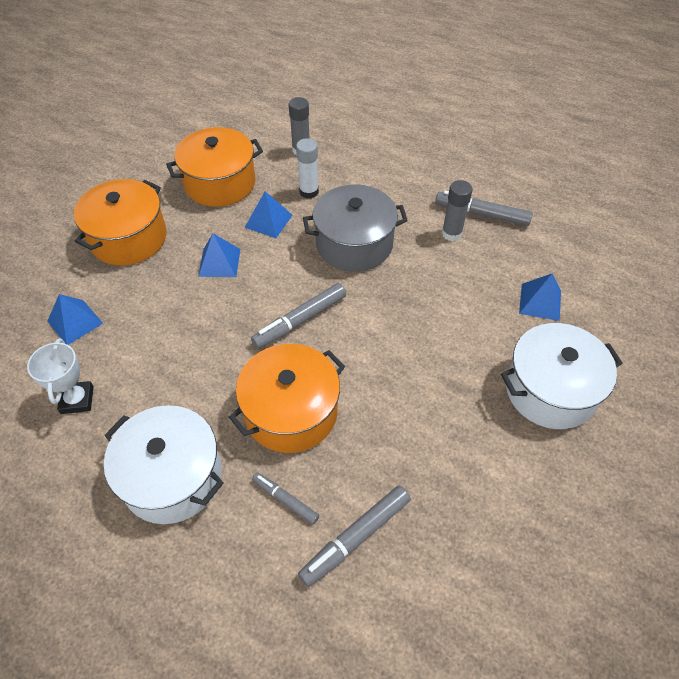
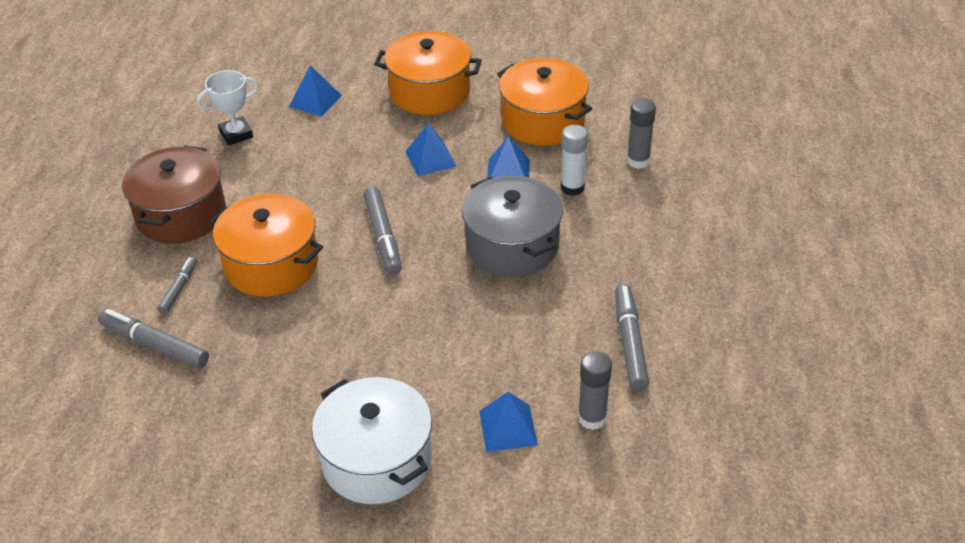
camera: 70 degrees right, 10 degrees down
(172, 477) = (181, 214): white pot -> brown pot
(300, 320) = (383, 237): grey marker -> grey marker turned 135 degrees counterclockwise
(451, 234) = (577, 323): grey glue stick -> grey glue stick (592, 418)

